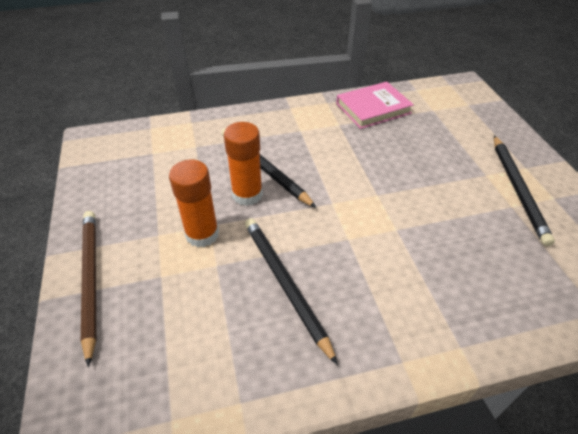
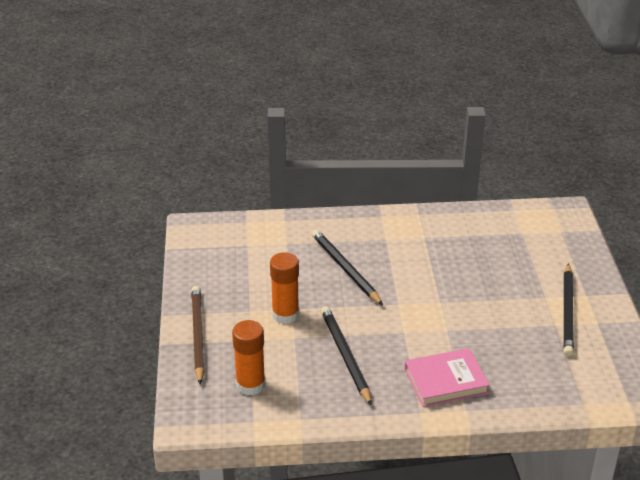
camera: 10 degrees right, 10 degrees down
(247, 194) = (327, 289): orange glue stick -> orange glue stick (250, 385)
(373, 108) = (463, 225): pink book -> pink book (446, 381)

